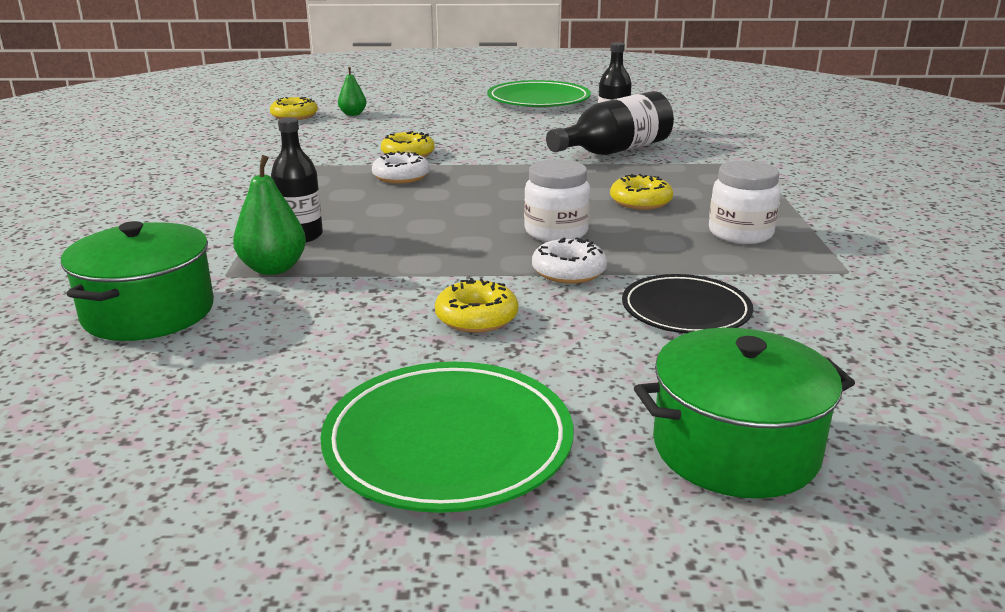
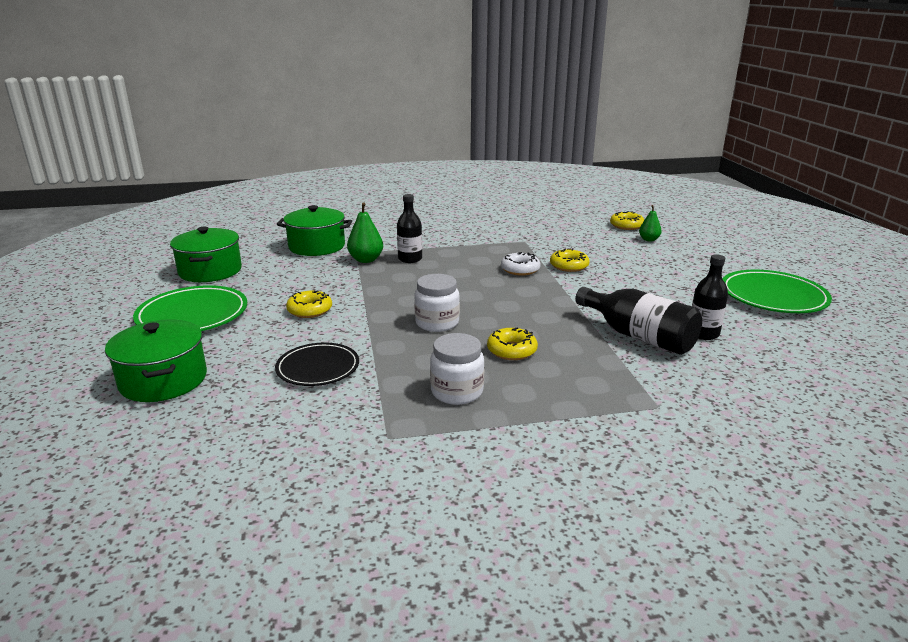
camera: 80 degrees right, 0 degrees up
(184, 441) = (210, 271): none -> green pot
(568, 271) = (372, 330): white donut -> none

